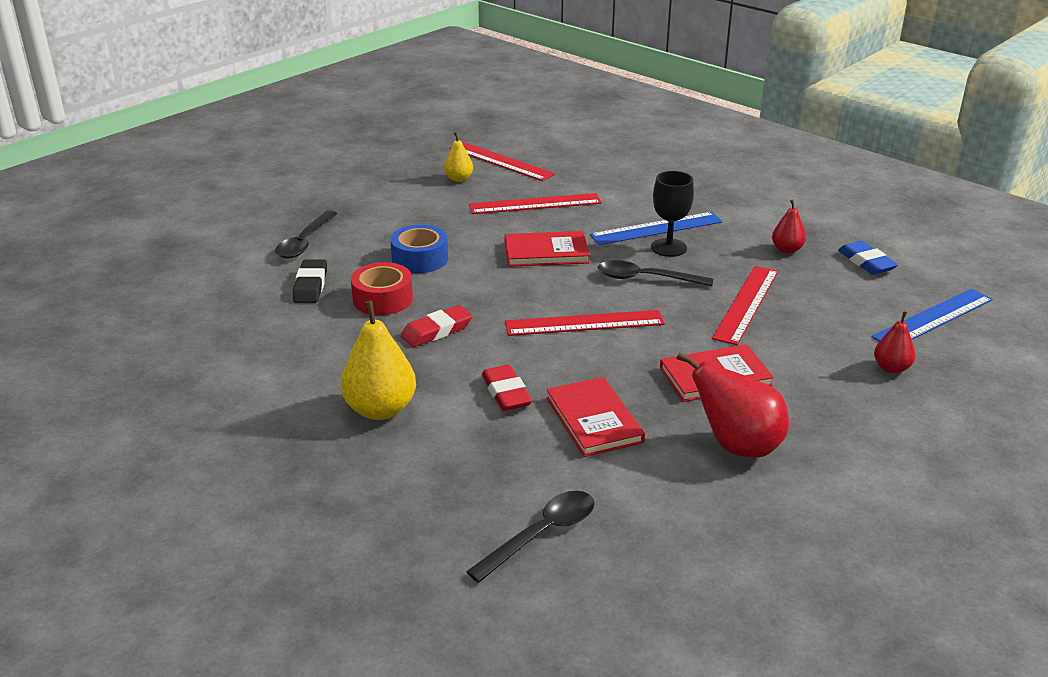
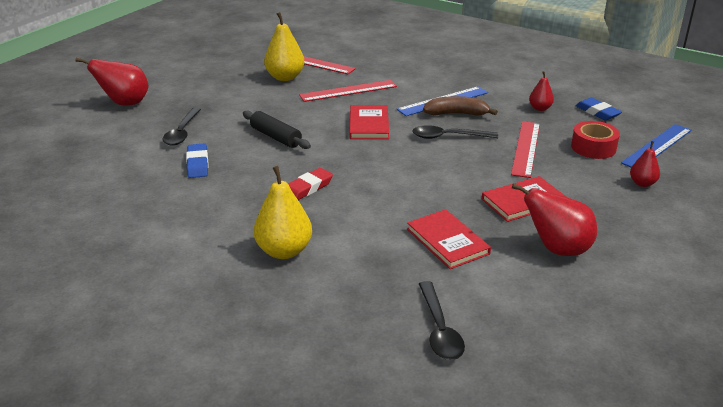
camera: 10 degrees left, 0 degrees up
(246, 198) = (125, 103): none -> red pear
(310, 285) = (197, 164): black eraser -> blue eraser
(383, 299) = (257, 169): red tape -> red tape (593, 147)
(420, 259) = (276, 137): blue tape -> black rolling pin
(458, 179) = (285, 77): yellow pear -> yellow pear, size x1.79
(506, 393) = (375, 228): red eraser -> none
(542, 534) = (439, 330): black spoon -> black spoon turned 135 degrees clockwise
(546, 252) = (369, 124): red book -> red book turned 75 degrees counterclockwise
(584, 323) = (415, 172): red ruler -> none
(668, 248) = (456, 114): black goblet -> brown banana

